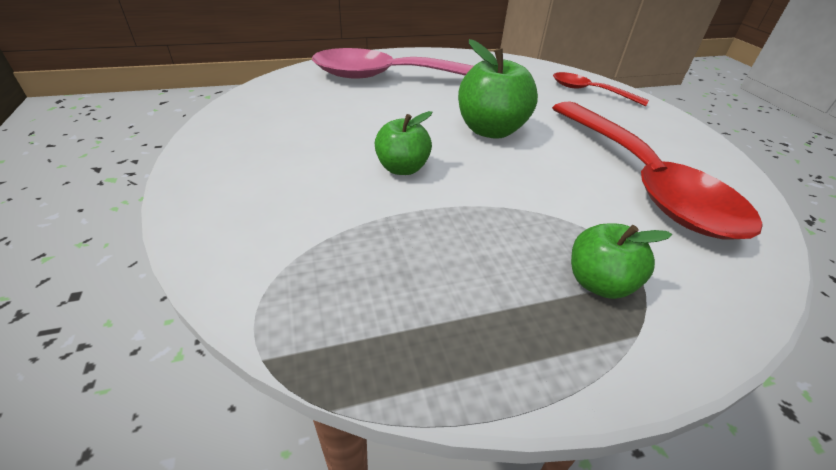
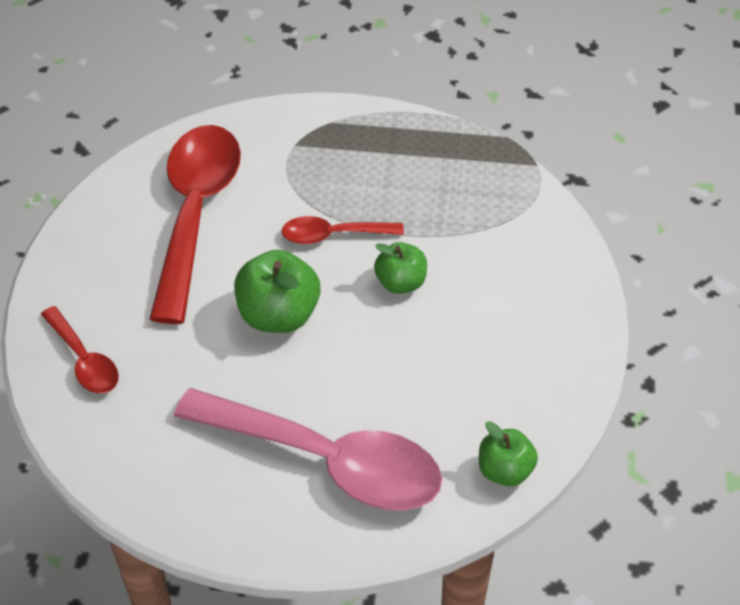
camera: 155 degrees left, 10 degrees up
(498, 191) = (333, 235): none -> red spoon
(598, 283) = (324, 151): green apple -> green apple (505, 470)

